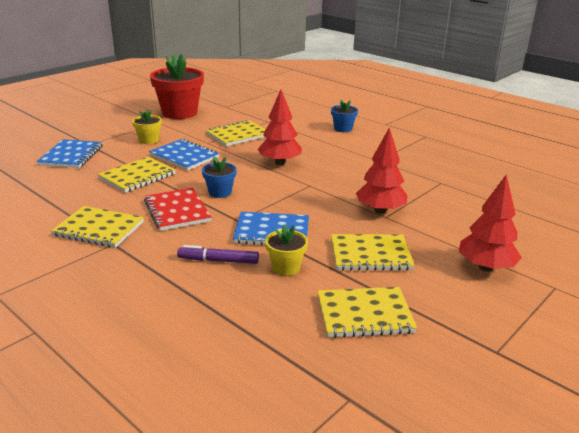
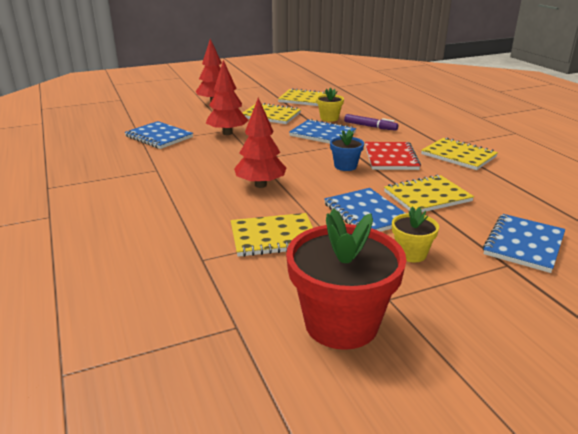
camera: 155 degrees left, 0 degrees up
(343, 129) = (119, 219): blue flower pot -> none
(439, 191) = (159, 137): none -> blue notebook

